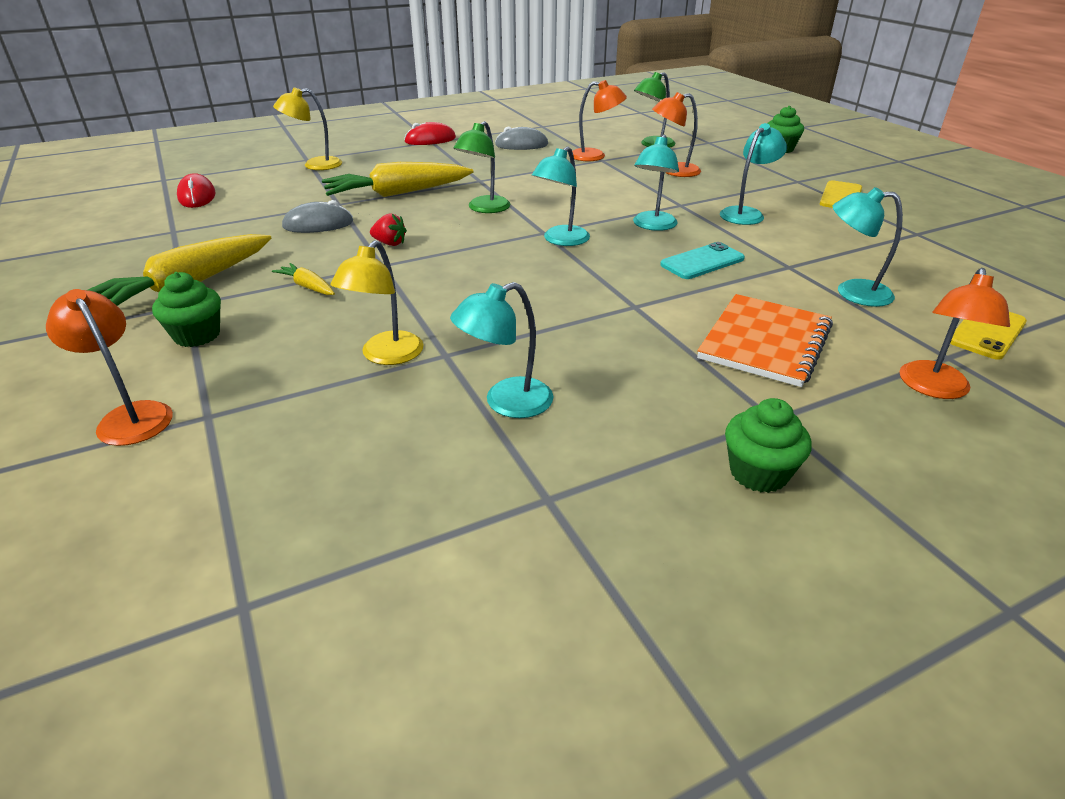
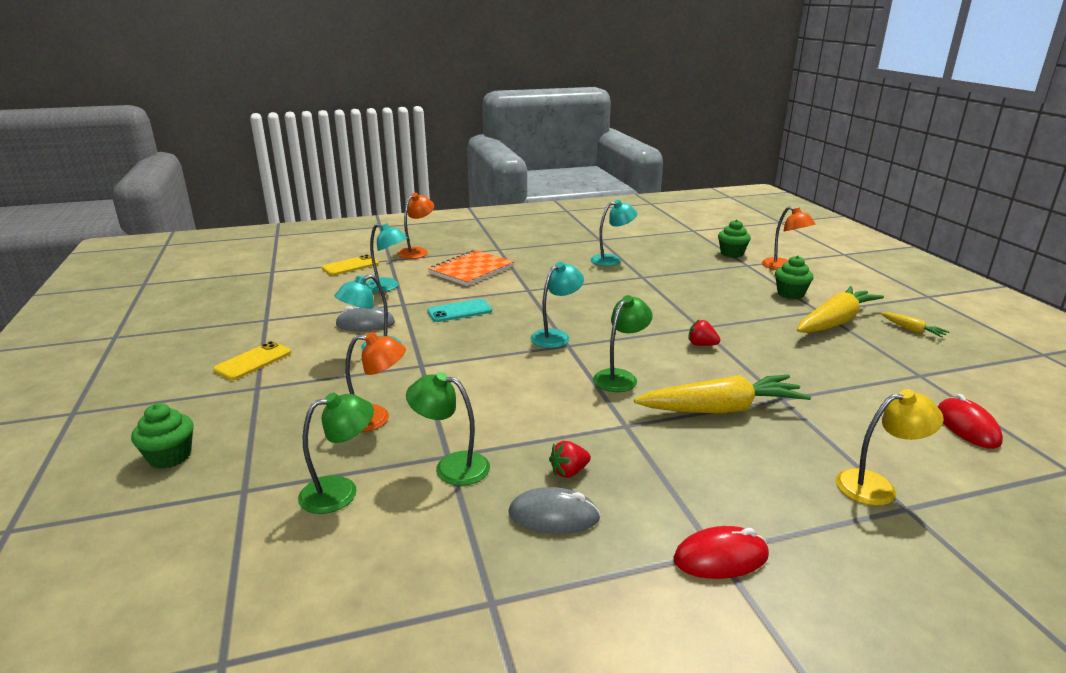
camera: 170 degrees left, 10 degrees down
(308, 287) = (745, 315): yellow carrot -> yellow carrot (912, 330)
(318, 224) = (781, 371): grey mouse -> grey mouse (365, 324)
(386, 356) = (674, 278): yellow lamp -> none
(517, 158) = (569, 472): none -> red strawberry
(595, 156) = (451, 466): orange lamp -> green lamp
(652, 226) = (469, 343): turquoise lamp -> none
(758, 473) = (520, 239): green cupcake -> green cupcake (732, 253)

